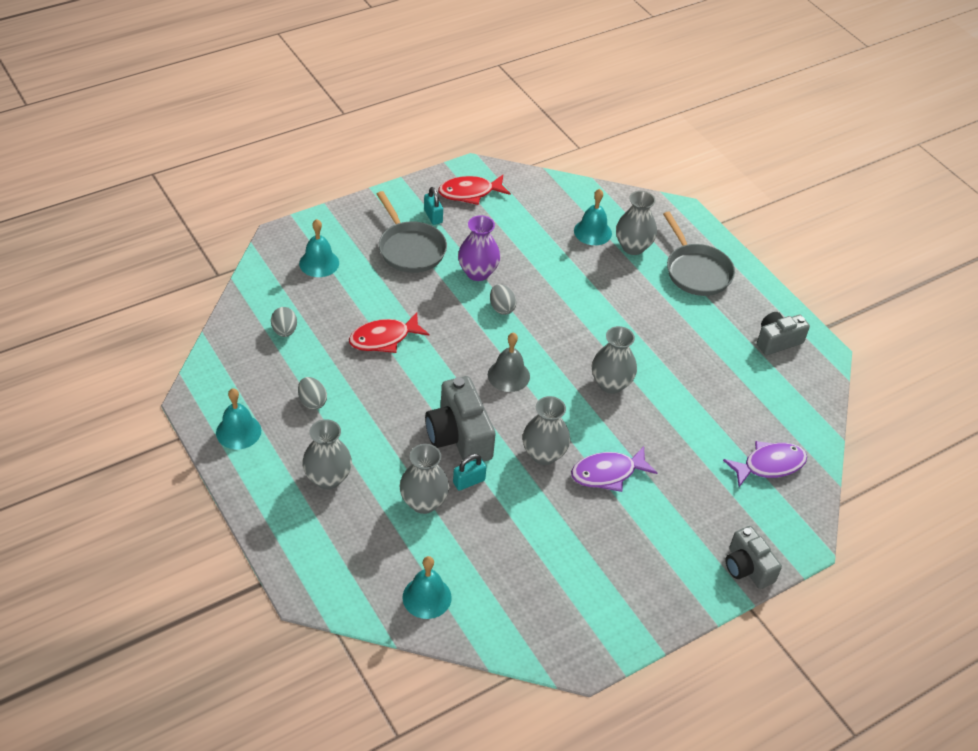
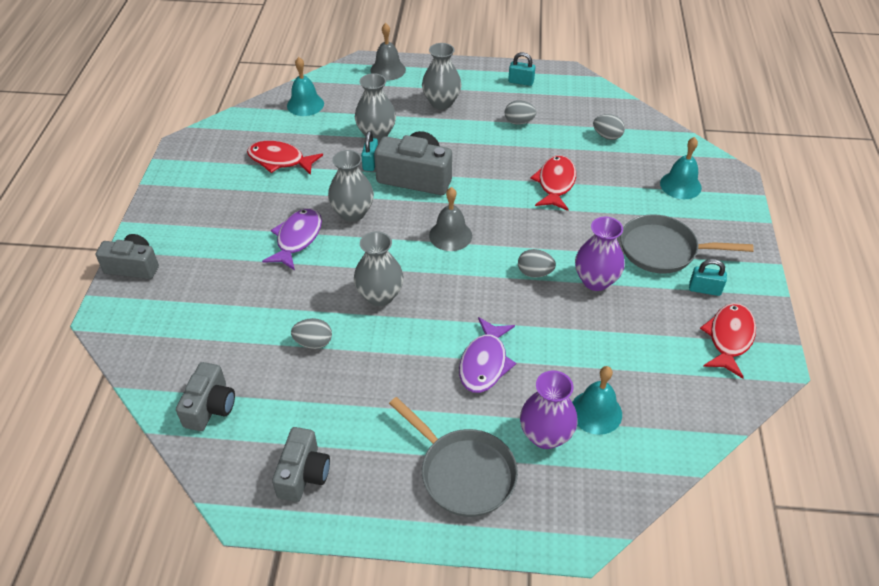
camera: 130 degrees right, 0 degrees up
(238, 431) = (521, 82): turquoise bell -> turquoise padlock
(303, 560) = (388, 70): none -> grey bell
(529, 556) = (280, 160): none -> red fish
(633, 247) = (545, 435): grey vase -> purple vase
(688, 396) = (313, 343): none -> grey egg
(696, 271) = (463, 472): grey pan -> grey pan turned 150 degrees counterclockwise
(769, 465) = (189, 349): purple fish -> purple fish (484, 363)
(792, 418) = (210, 407): none -> grey camera

